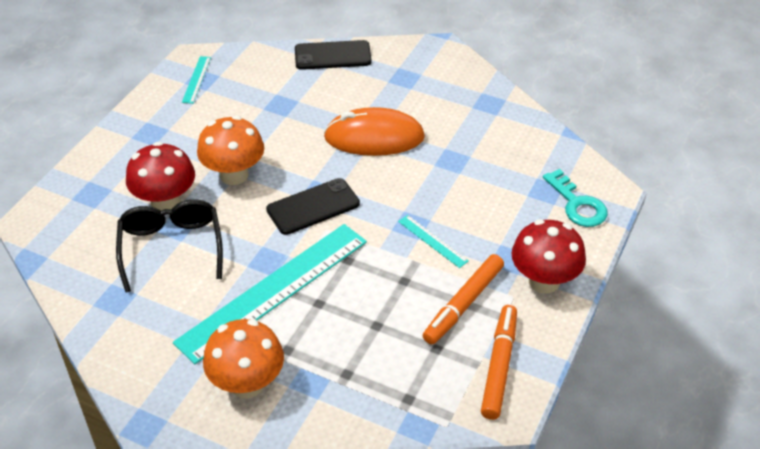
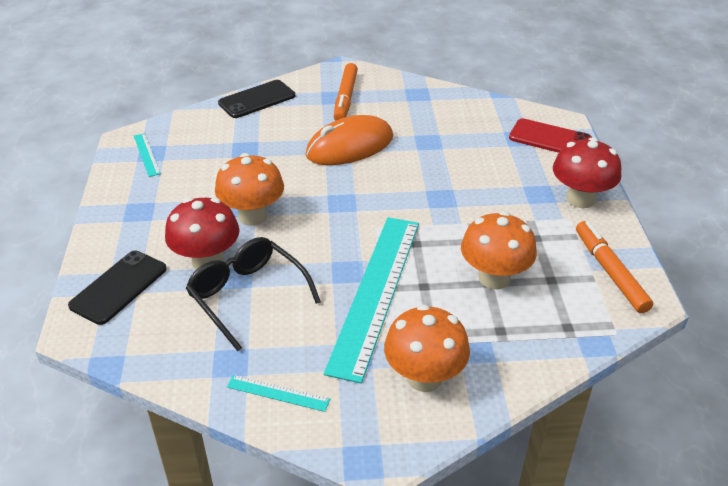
camera: 30 degrees left, 5 degrees down
(313, 207) = (347, 215): black phone -> black phone (119, 287)
(386, 323) = (494, 278): none -> orange mushroom
(432, 241) = (470, 203): turquoise ruler -> turquoise ruler (278, 393)
(463, 304) = (539, 239): orange marker -> orange marker (345, 98)
(577, 204) = (550, 139): turquoise key -> red phone

